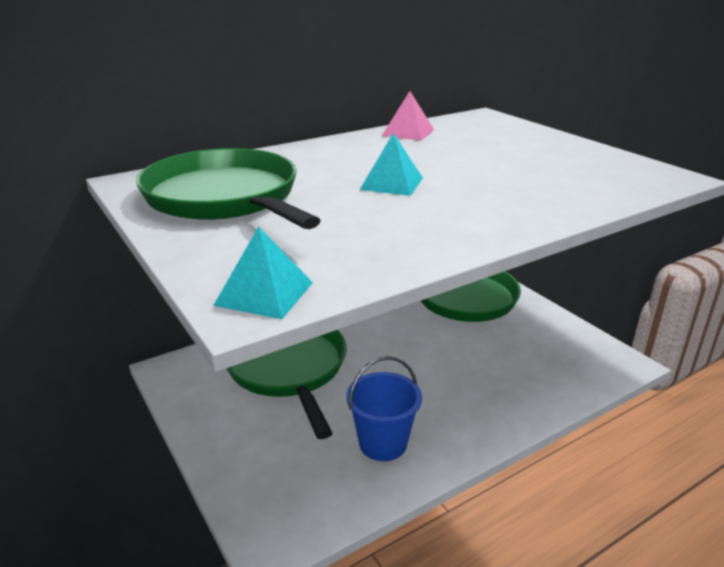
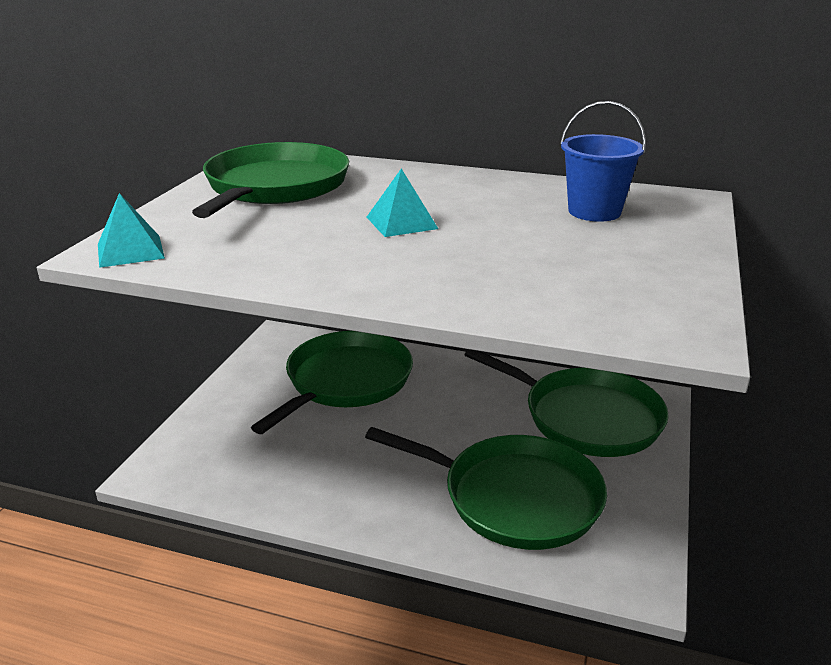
camera: 50 degrees right, 0 degrees up
(383, 443) = (307, 473): blue bucket -> blue bucket (594, 211)
(408, 132) = (554, 188): pink pyramid -> none
(508, 365) = (514, 497): none -> green pan

